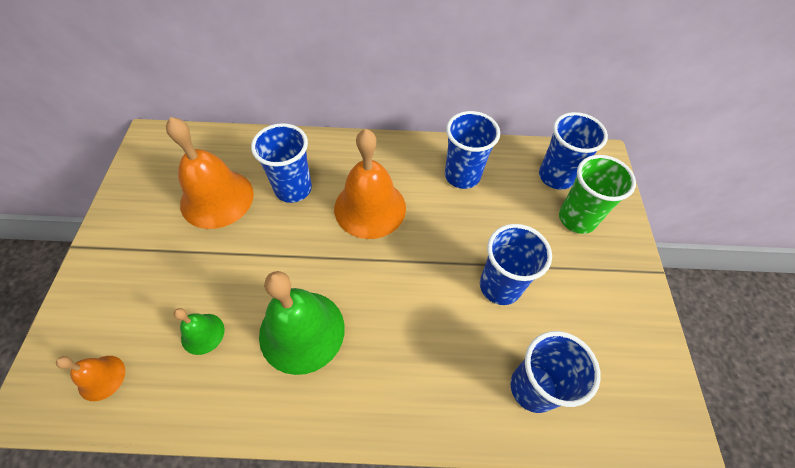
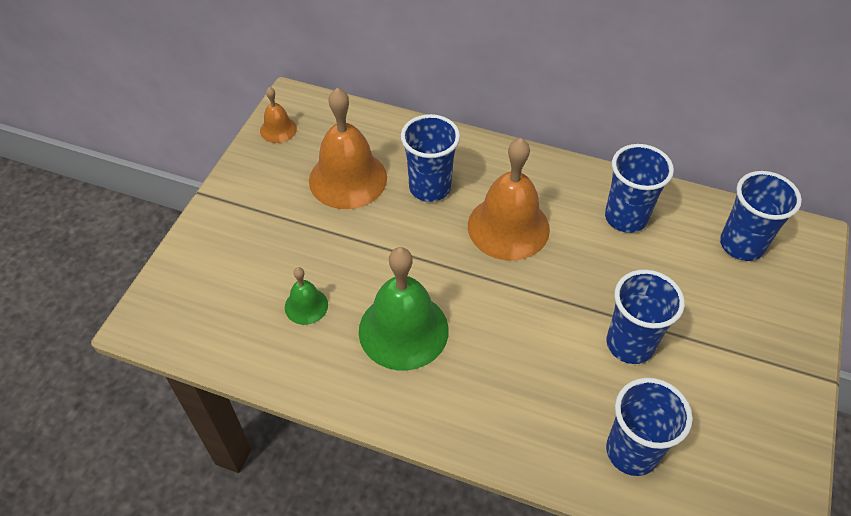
camera: 20 degrees right, 5 degrees down
(101, 377) = (206, 319): orange bell -> orange bell (278, 129)
(577, 219) = (749, 297): green cup -> none

